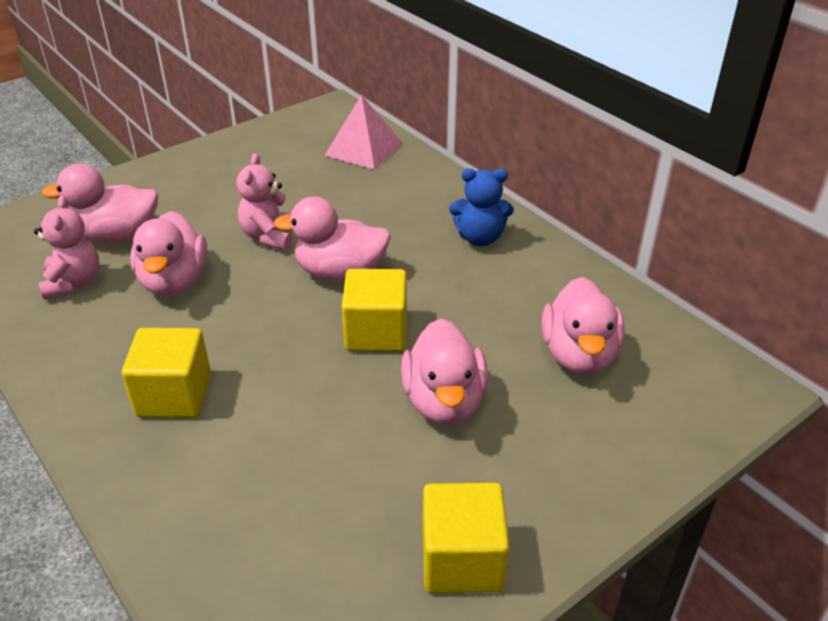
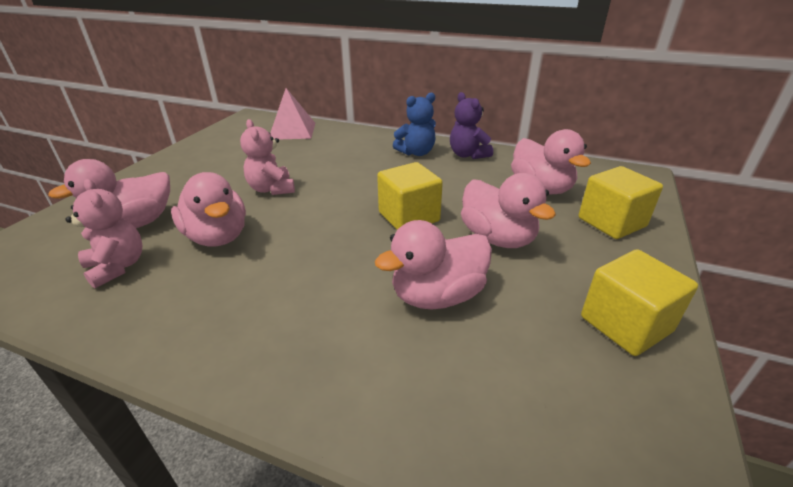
camera: 30 degrees left, 5 degrees down
(174, 395) = (293, 311): yellow cube -> yellow cube (611, 222)
(340, 272) = (346, 193): pink duck -> pink duck (437, 295)
(542, 265) = (468, 155): none -> purple teddy bear

